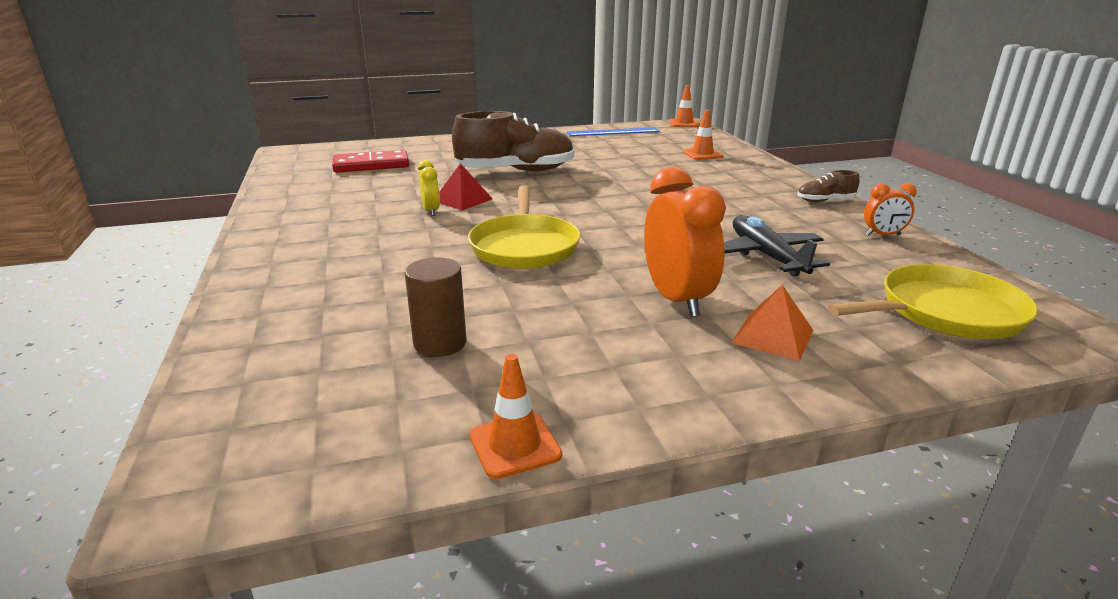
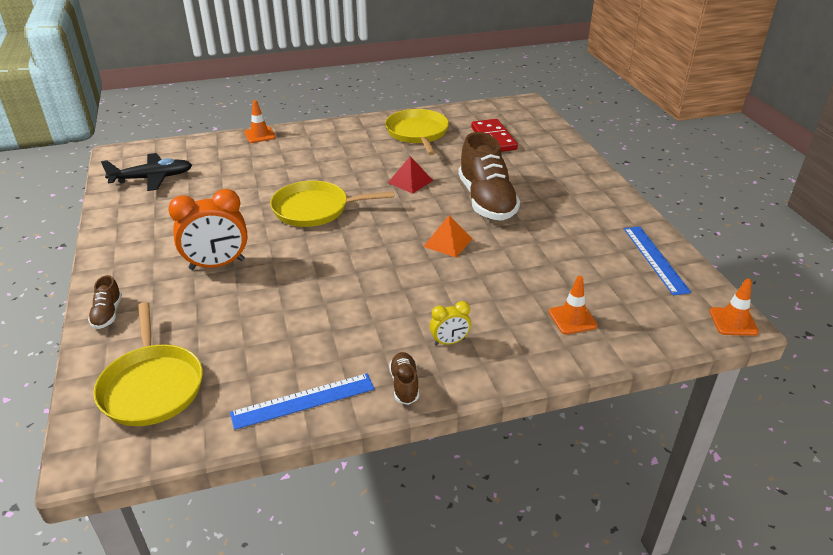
camera: 90 degrees right, 10 degrees up
(328, 196) = (417, 133): none -> yellow pan
(431, 211) = (386, 171): yellow clock -> yellow clock (449, 342)
(440, 343) = (198, 189): brown cylinder -> none
(514, 445) = (108, 212): orange traffic cone -> orange traffic cone (260, 135)
(767, 256) = (272, 315): black plane -> black plane (152, 178)
(772, 336) = (157, 296): orange pyramid -> orange pyramid (448, 242)
(841, 373) = (107, 314): none -> brown shoe
(883, 235) = (303, 400): orange clock -> blue ruler

